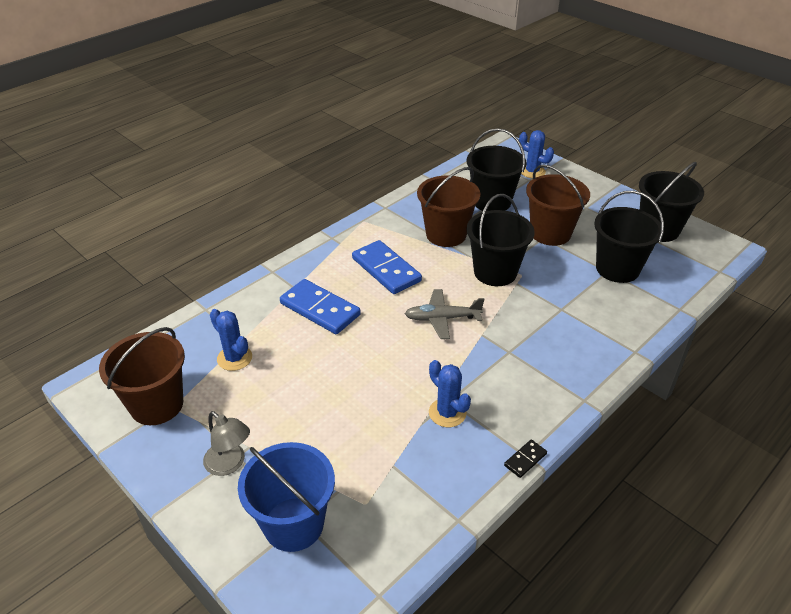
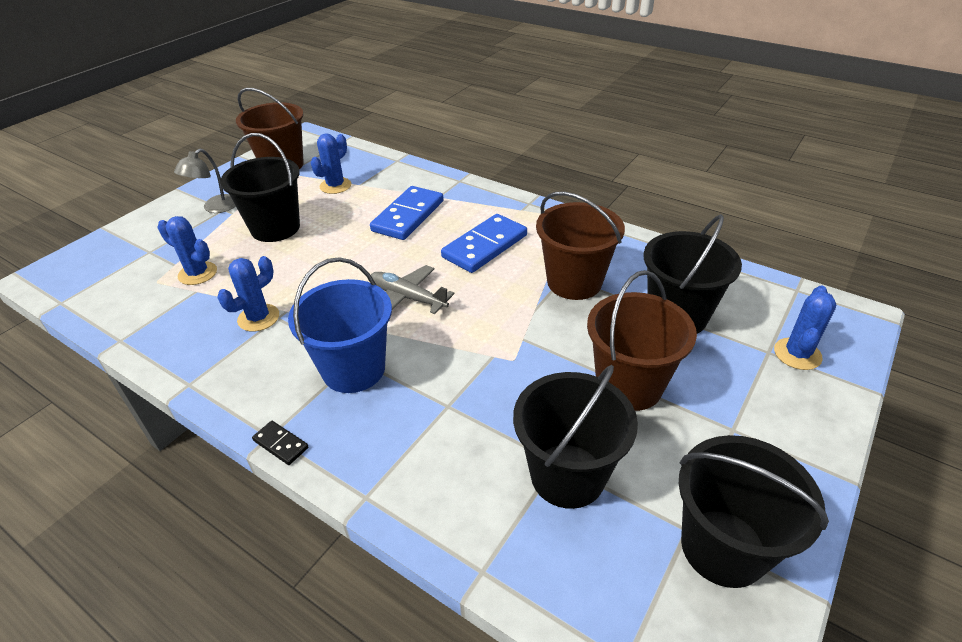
camera: 80 degrees right, 0 degrees up
(293, 524) = (146, 248): blue bucket -> blue bucket (353, 369)
(362, 467) = (197, 273): none -> blue cactus
(442, 318) = (408, 297): grey plane -> grey plane turned 45 degrees counterclockwise
(495, 272) = (509, 333): black bucket -> black bucket (275, 228)
(525, 460) = (182, 384): black domino -> black domino (280, 444)

